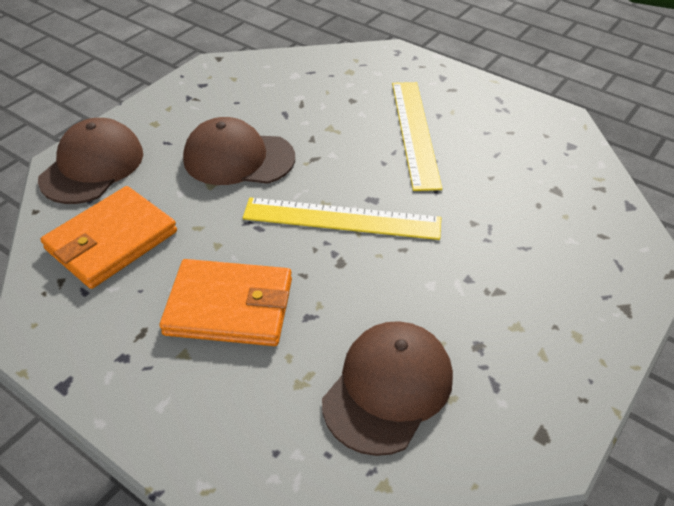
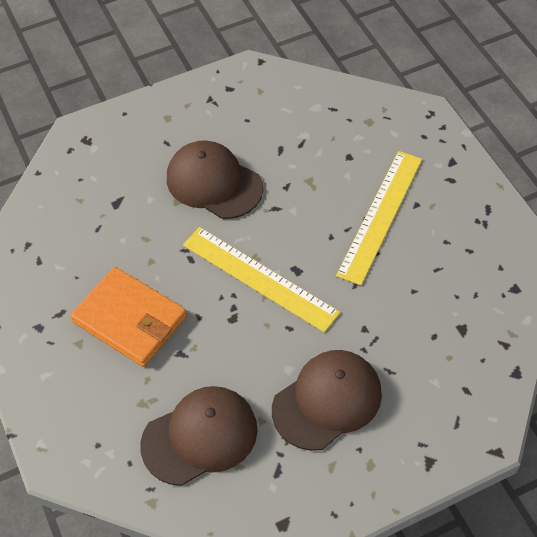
camera: 30 degrees right, 10 degrees up
(92, 166) = (98, 145): brown cap -> brown cap (327, 401)
(111, 240) = (78, 224): orange wallet -> none

